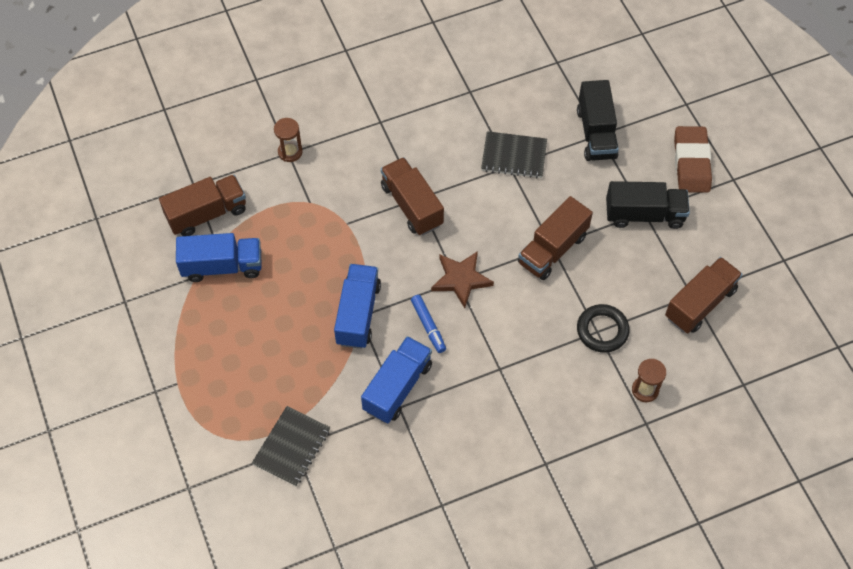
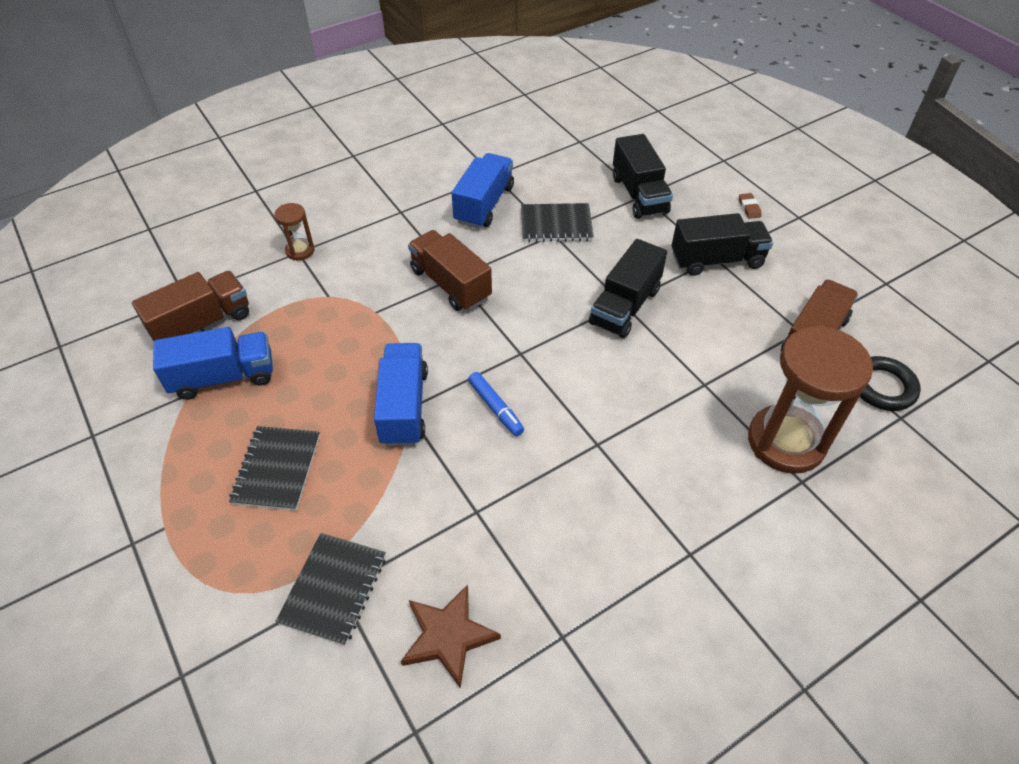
camera: 10 degrees left, 10 degrees down
(258, 351) = (277, 469): none -> black notebook
(397, 387) = (470, 486): blue truck -> blue truck (484, 204)
(461, 279) = (525, 351): brown star -> brown star (448, 636)
(552, 249) = (625, 306): brown truck -> black truck
(602, 330) = (710, 382): black ring -> black ring (882, 387)
(645, 390) = (786, 442): brown hourglass -> brown hourglass, size x2.19
(691, 163) = (749, 208): brown eraser -> brown eraser, size x0.40

